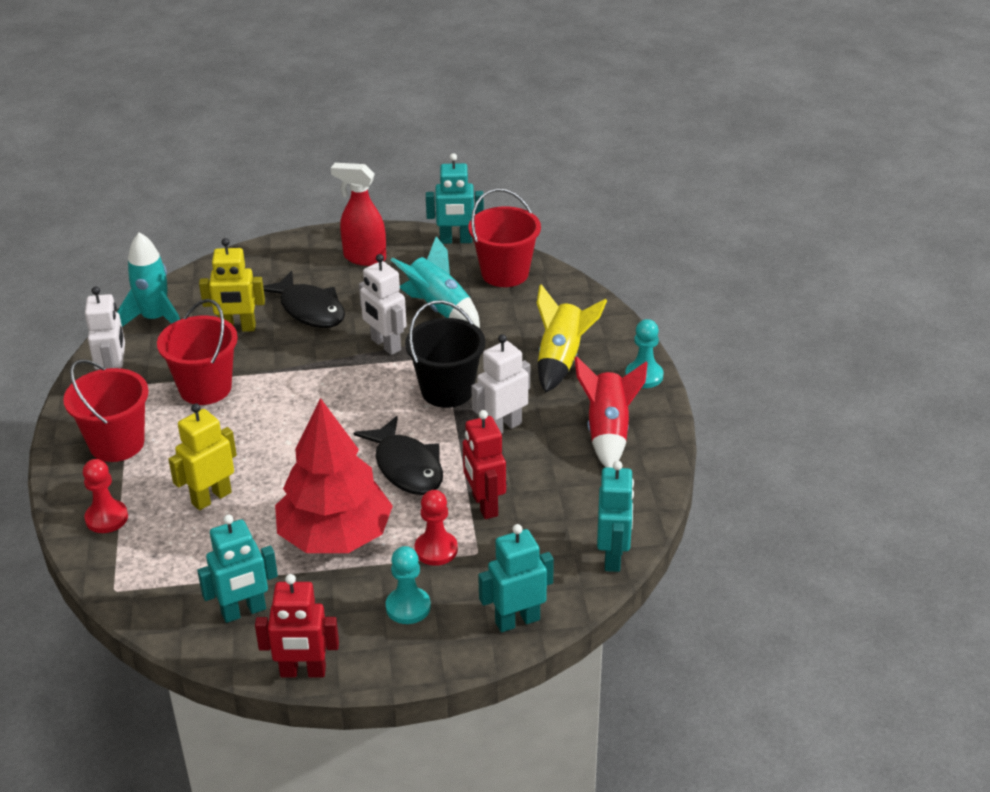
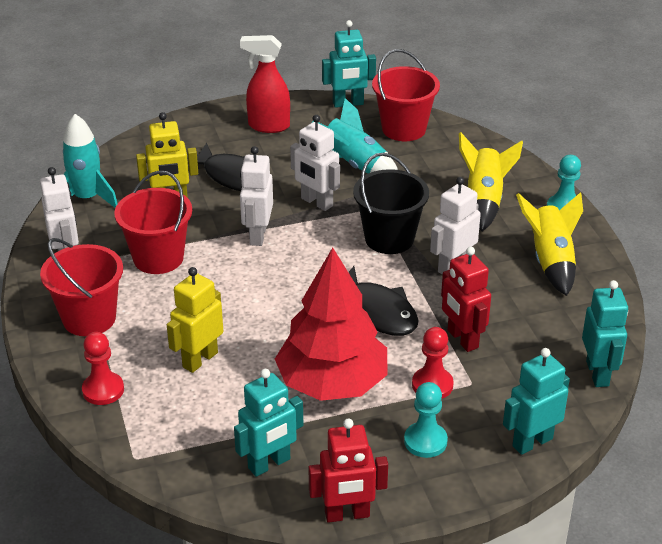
camera: 10 degrees left, 0 degrees up
(313, 374) = (257, 235): none -> white robot
(608, 432) = (550, 261): red rocket -> yellow rocket

